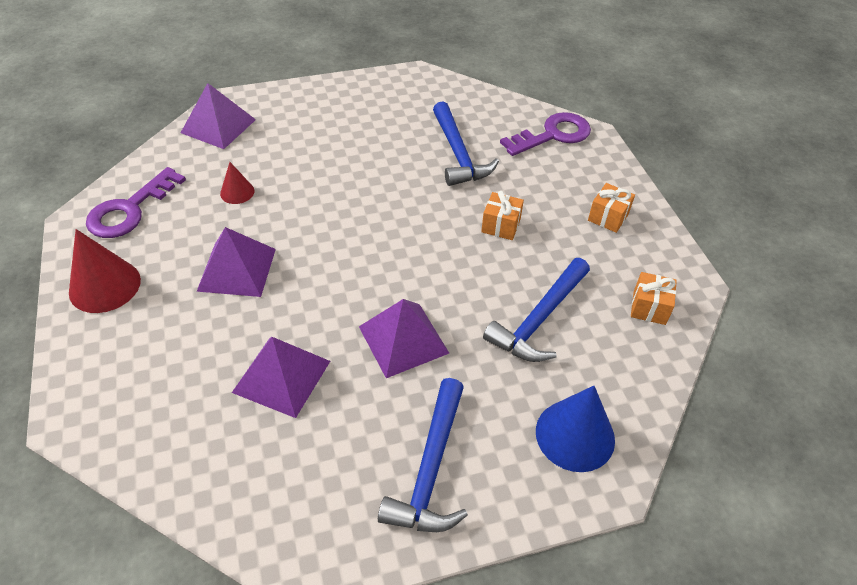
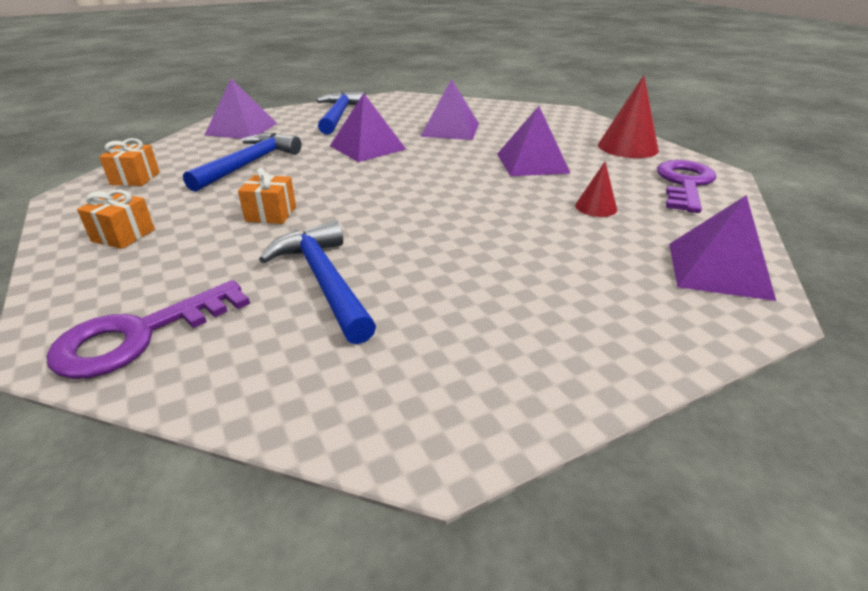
camera: 170 degrees right, 15 degrees down
(575, 435) = (241, 129): blue cone -> purple pyramid

